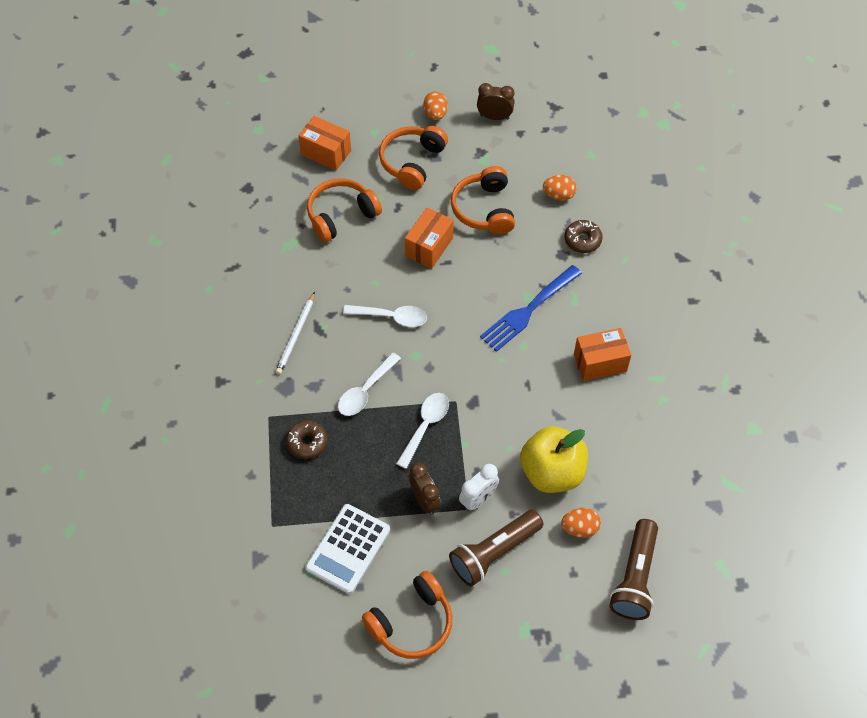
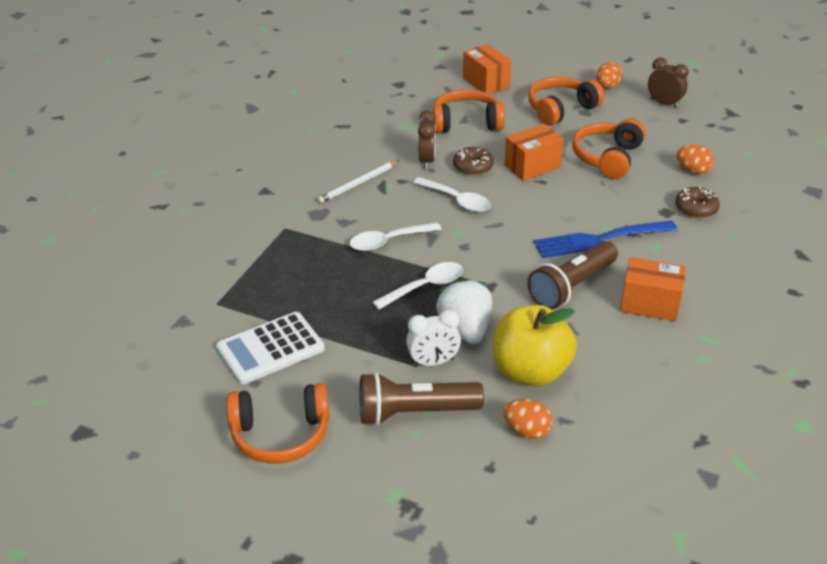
camera: 30 degrees right, 20 degrees down
(307, 442) = (302, 257): brown donut -> brown donut (473, 167)
(424, 500) = (377, 342): brown clock -> brown clock (427, 161)
(482, 455) = (465, 329): none -> white strawberry
(635, 578) = (560, 503): brown flashlight -> brown flashlight (571, 287)

